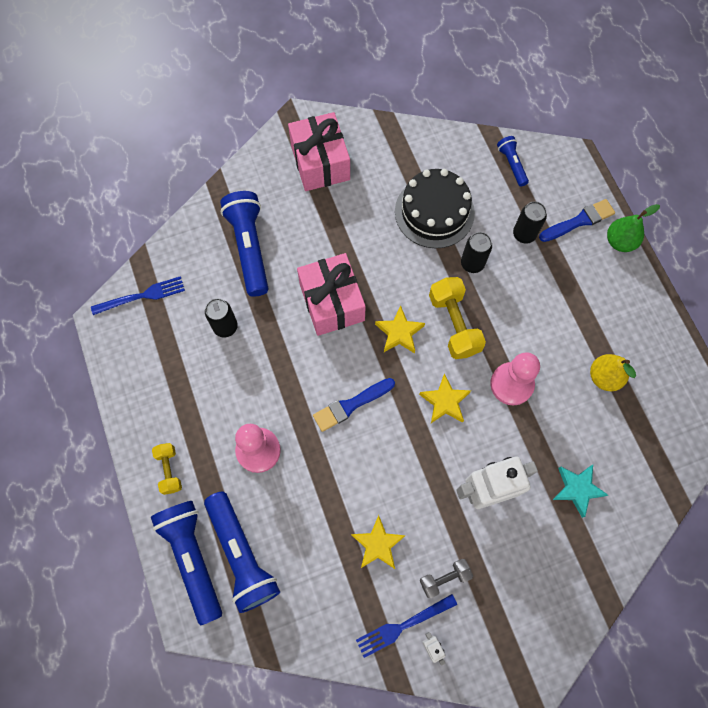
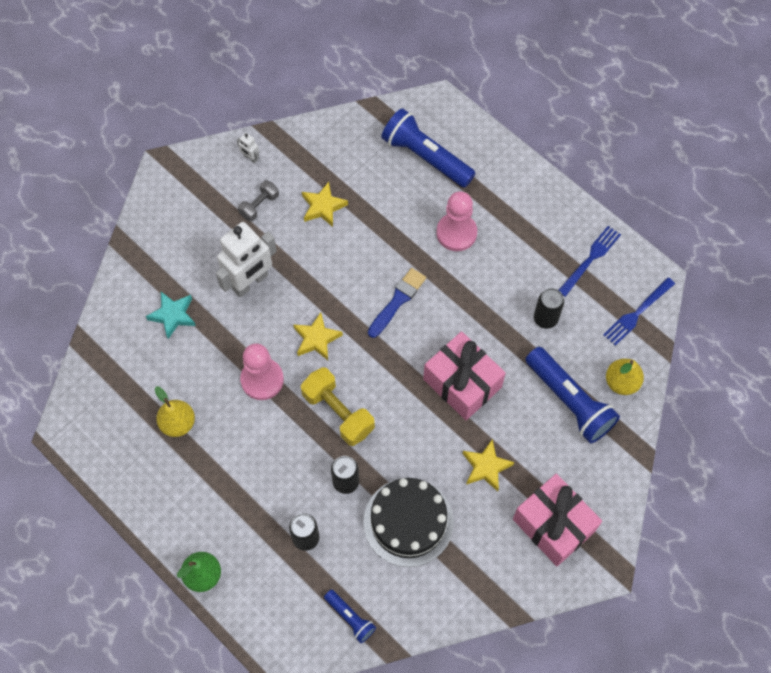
camera: 155 degrees right, 5 degrees down
(169, 470) = (519, 189): yellow dumbbell -> none
(193, 558) = (462, 140): blue flashlight -> none
(196, 244) = (621, 382): none -> yellow pear
(399, 333) = (385, 382): yellow star -> yellow star (486, 467)
(402, 626) = (278, 162): blue fork -> blue fork (590, 259)
(579, 221) = (253, 580): blue brush -> none

